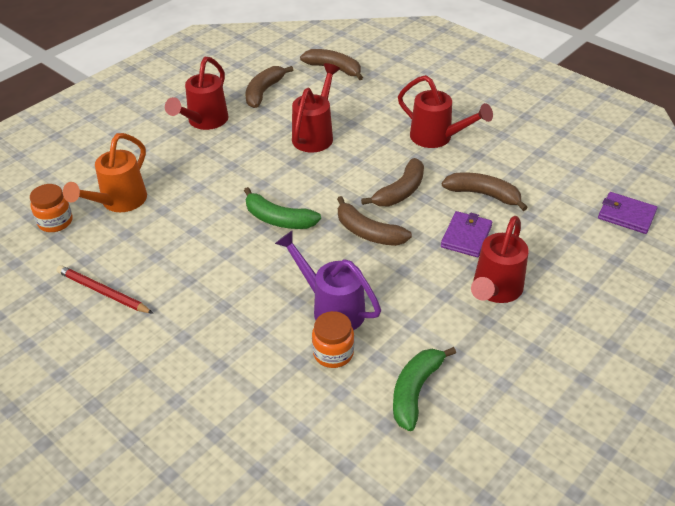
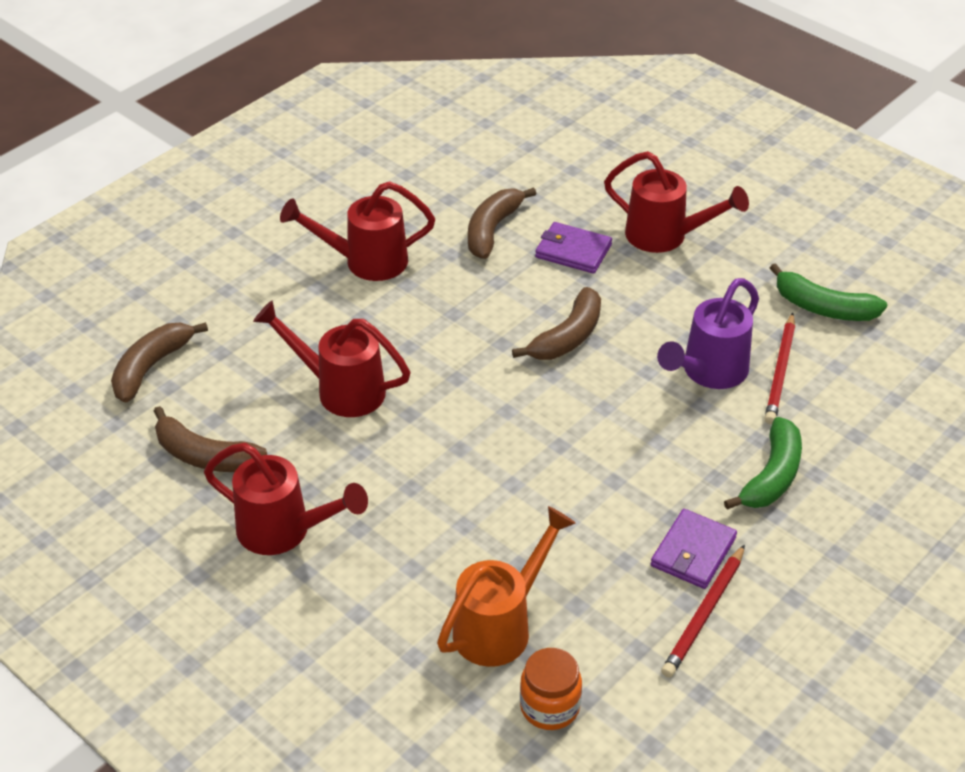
camera: 90 degrees left, 0 degrees up
(118, 203) = (501, 625): orange watering can -> orange watering can turned 75 degrees counterclockwise
(278, 219) = (541, 427): green banana -> green banana (771, 476)
(333, 353) = (780, 372): orange jar -> red pencil
(400, 191) = (484, 304): brown banana -> none
(437, 138) = (365, 262): red watering can -> red watering can turned 135 degrees counterclockwise
(626, 215) = (533, 124): purple wallet -> purple wallet (693, 552)

